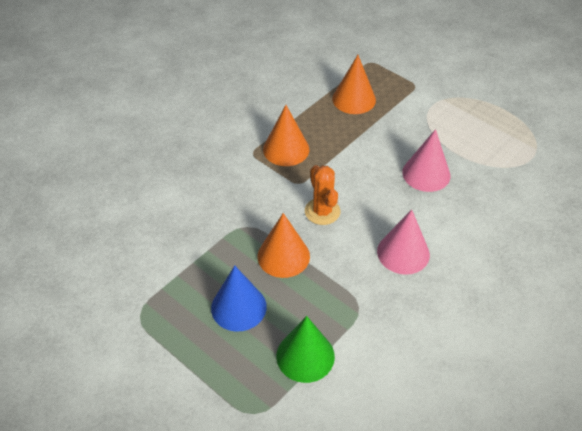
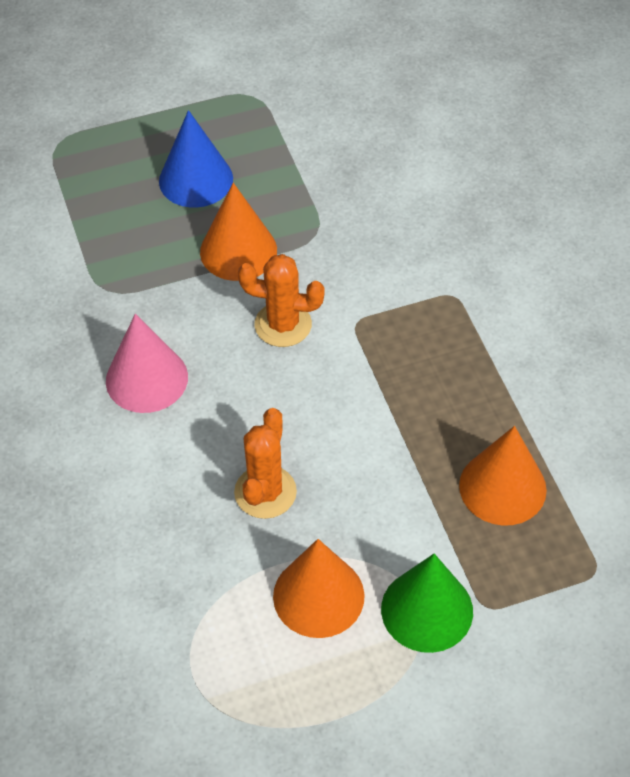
camera: 120 degrees right, 5 degrees up
(286, 149) = (436, 338): orange cone -> orange cone (318, 596)
(305, 356) = (85, 211): green cone -> green cone (427, 610)
(426, 174) = (265, 492): pink cone -> orange cactus

